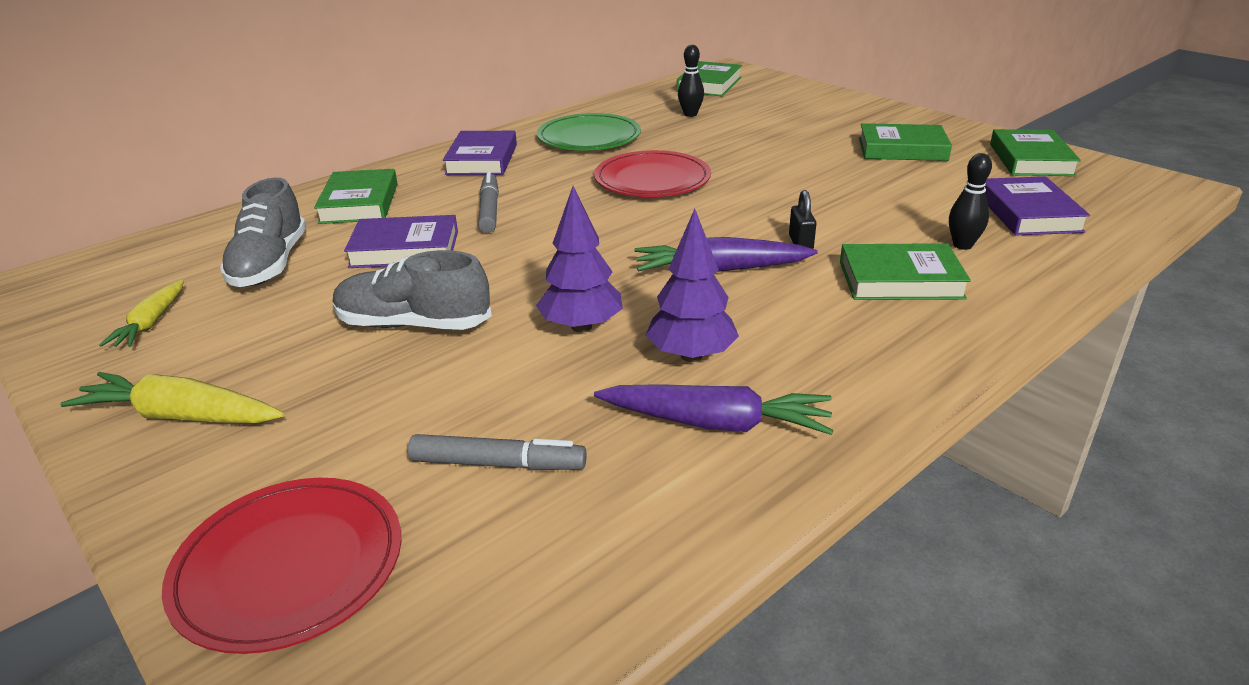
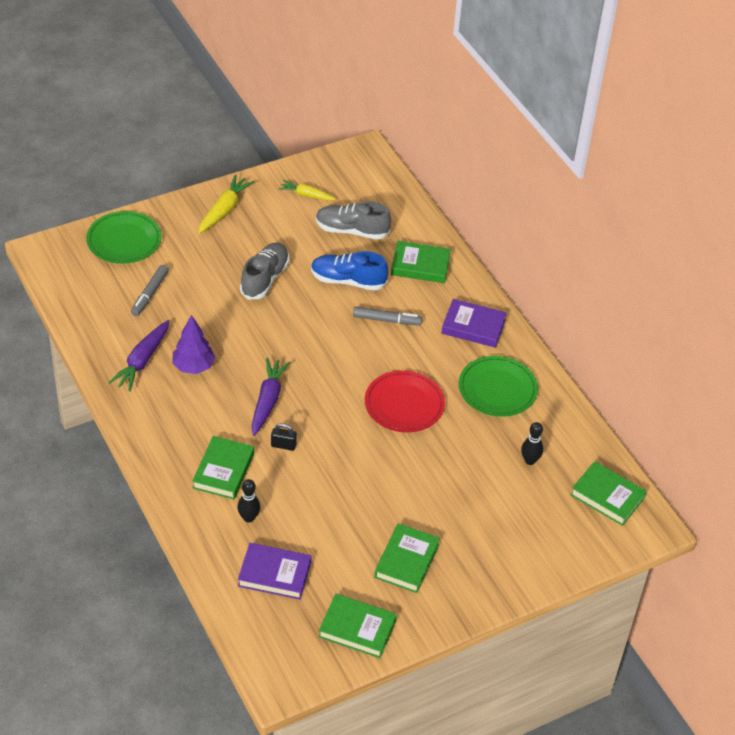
camera: 100 degrees right, 15 degrees up
(289, 566) = (124, 240): red plate -> green plate
(405, 249) = (348, 281): purple book -> blue shoe
(581, 327) = (236, 335): purple tree -> none

